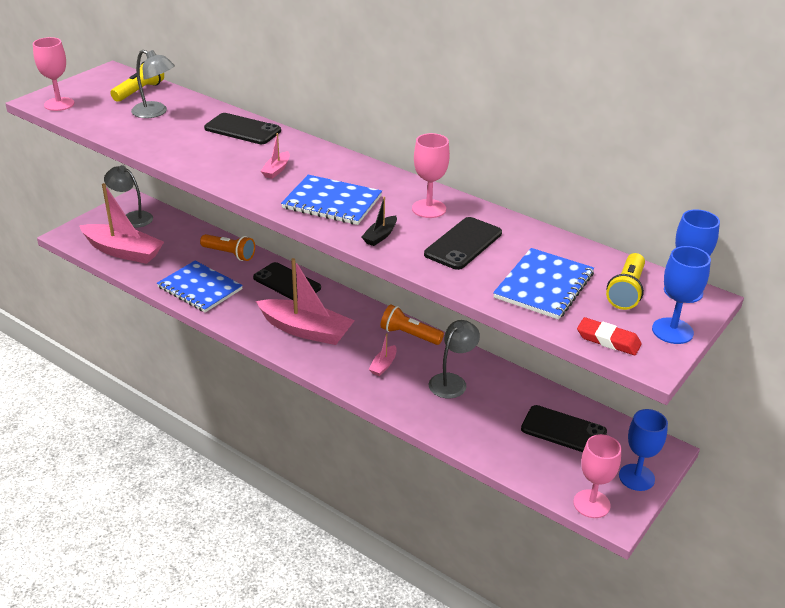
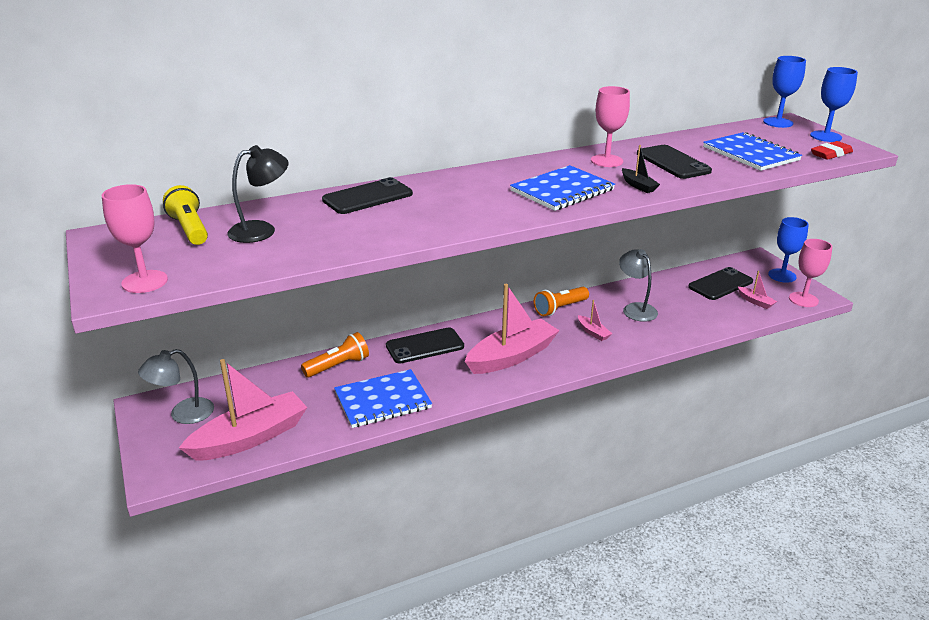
camera: 60 degrees left, 5 degrees down
(155, 112) = (261, 230): grey lamp -> black lamp
(276, 170) = (475, 199): pink boat -> pink boat (755, 302)
(626, 291) = (770, 135): yellow flashlight -> none

